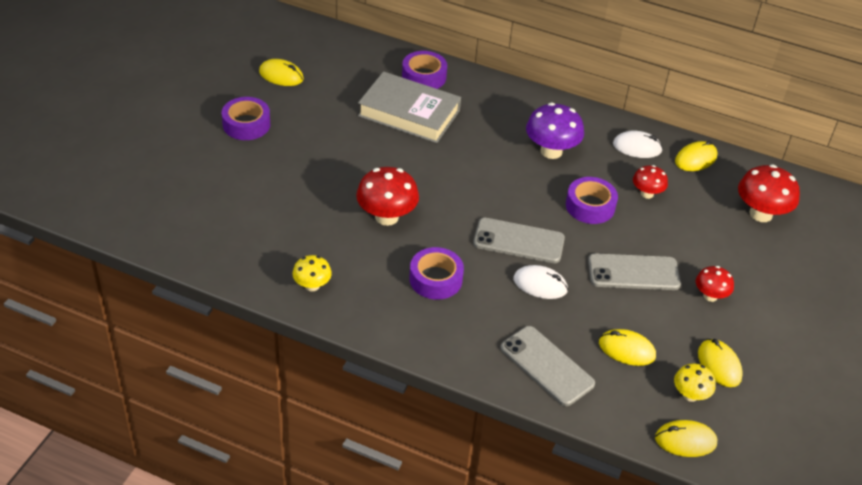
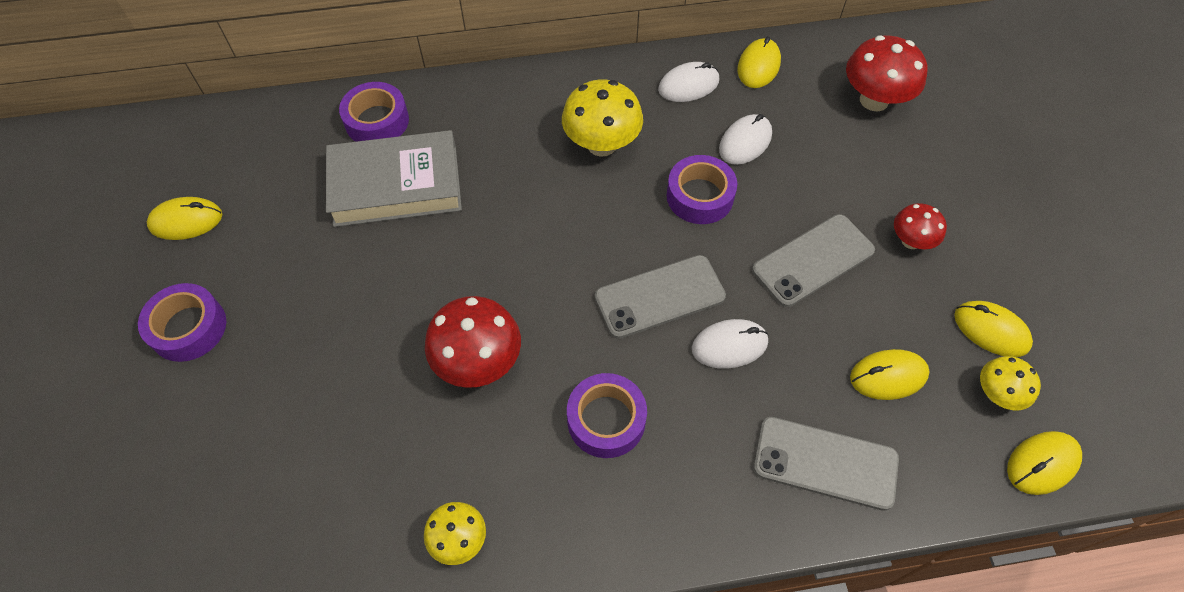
camera: 30 degrees left, 15 degrees up
(551, 151) = (602, 144): purple mushroom -> yellow mushroom
(647, 194) = (745, 142): red mushroom -> white mouse

